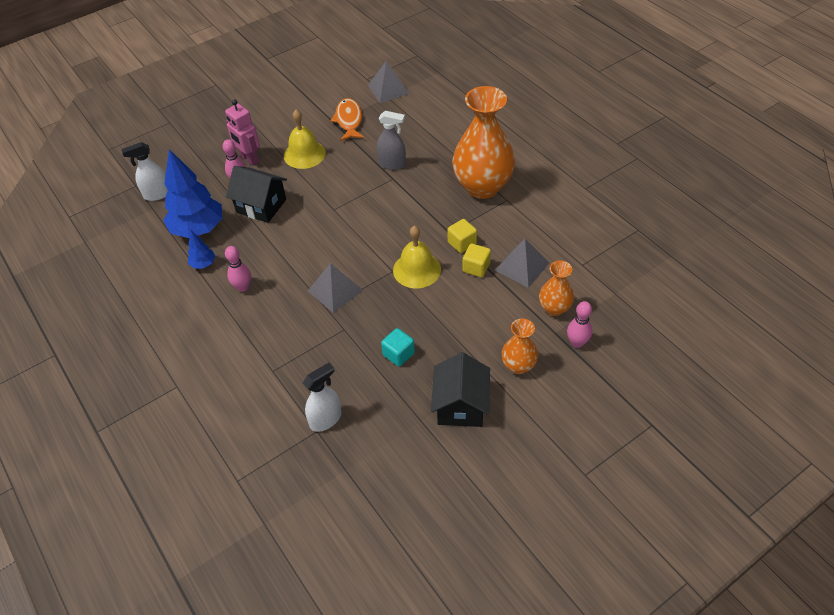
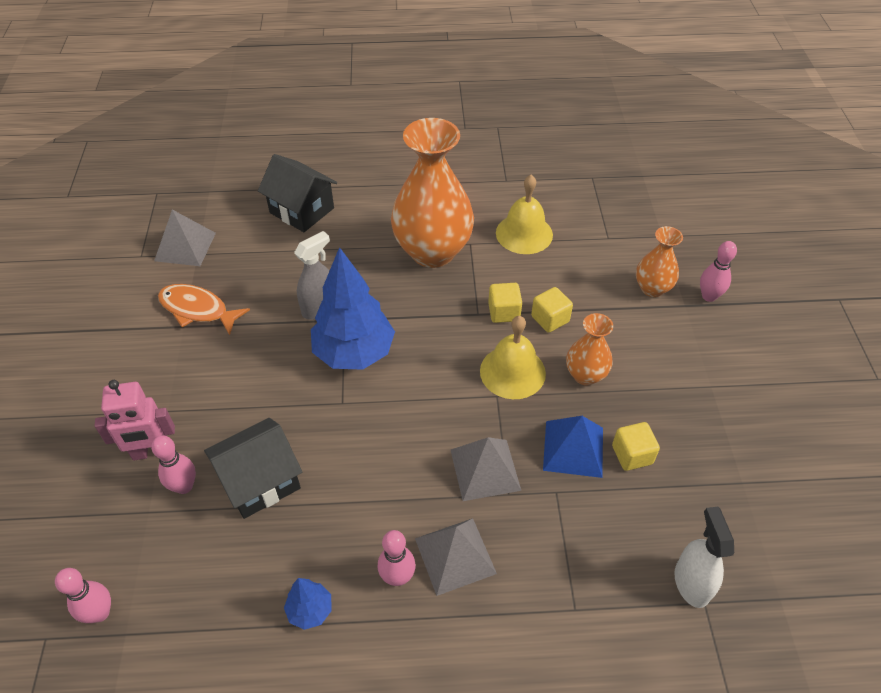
camera: 60 degrees left, 0 degrees up
(157, 194) = (100, 613): white spray bottle -> pink bowling pin
(198, 229) = (232, 585): blue tree -> blue tree (354, 353)
(304, 154) = (210, 385): yellow bell -> yellow bell (524, 233)
(381, 324) = (573, 448): none -> blue pyramid
(398, 354) = (632, 455): turquoise cube -> yellow cube
(460, 405) = (740, 434): black house -> black house (302, 210)
(518, 365) = (712, 357): orange vase -> orange vase (585, 375)
(522, 266) = (576, 282): grey pyramid -> grey pyramid (455, 555)

